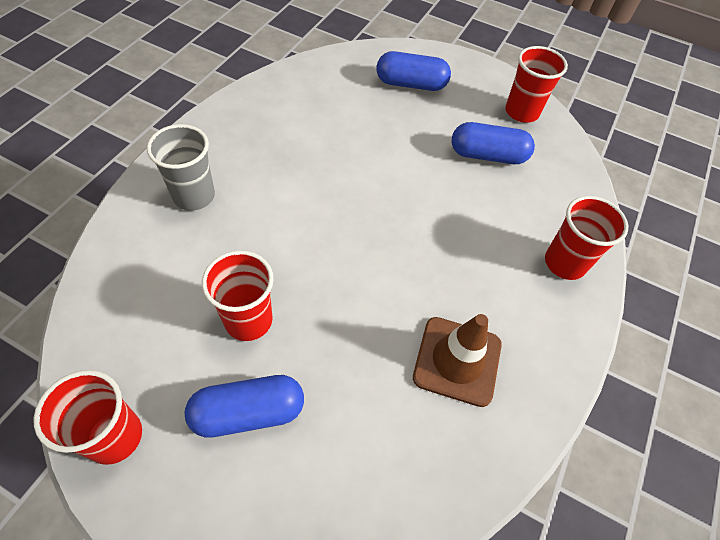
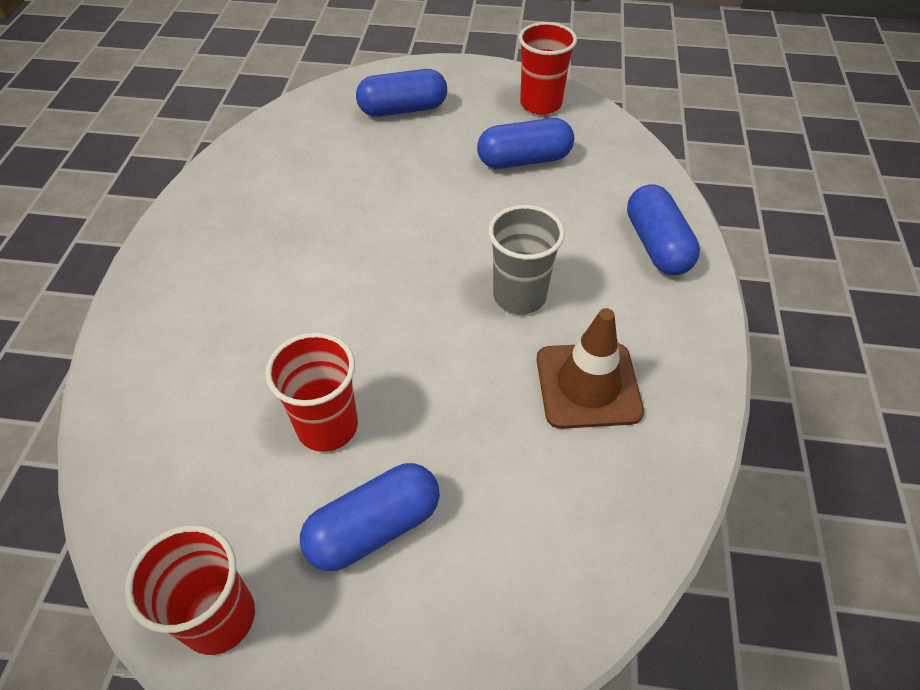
camera: 15 degrees left, 5 degrees down
(194, 196) = (194, 310): grey cup -> grey cup (519, 296)
(564, 263) = (657, 245): red cup -> blue capsule

